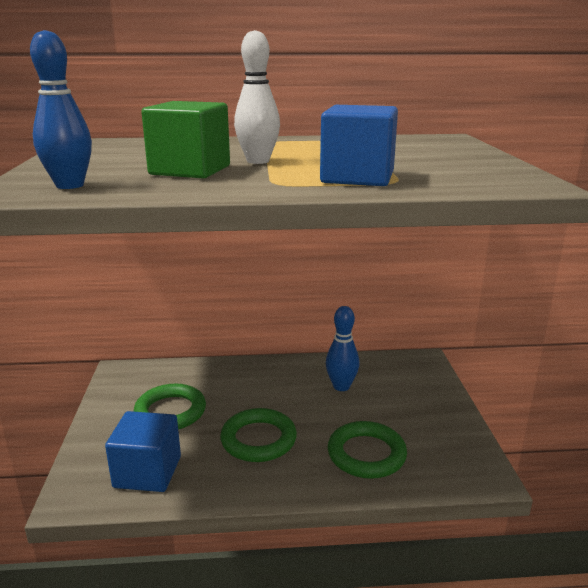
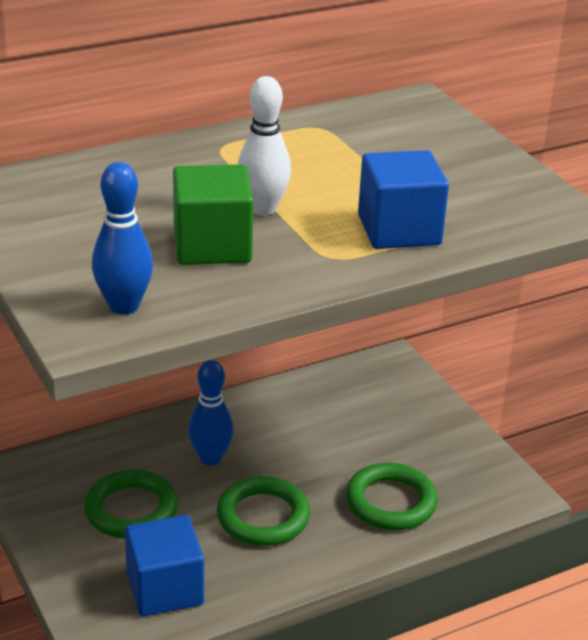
camera: 25 degrees left, 10 degrees up
(341, 386) = (316, 423): blue bowling pin -> blue bowling pin (210, 458)

